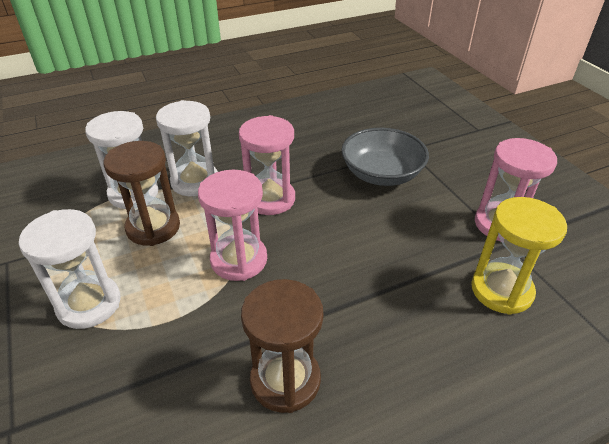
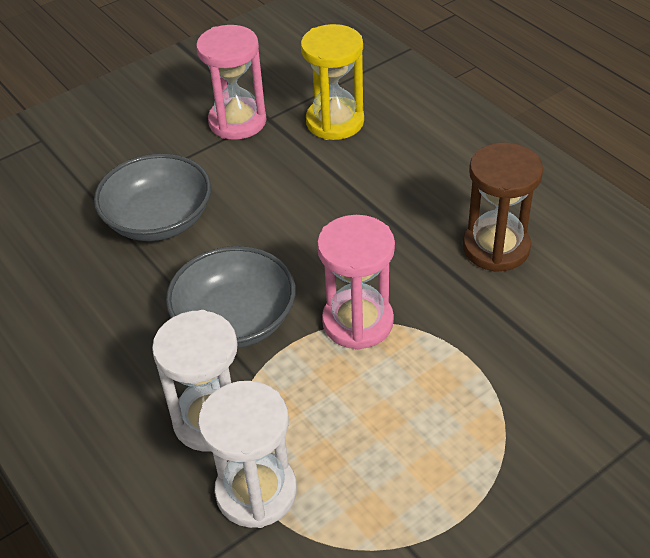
camera: 100 degrees left, 5 degrees up
(89, 304) = (478, 445): white hourglass -> none
(153, 227) = (325, 433): brown hourglass -> none
(270, 199) = (235, 320): pink hourglass -> grey bowl

